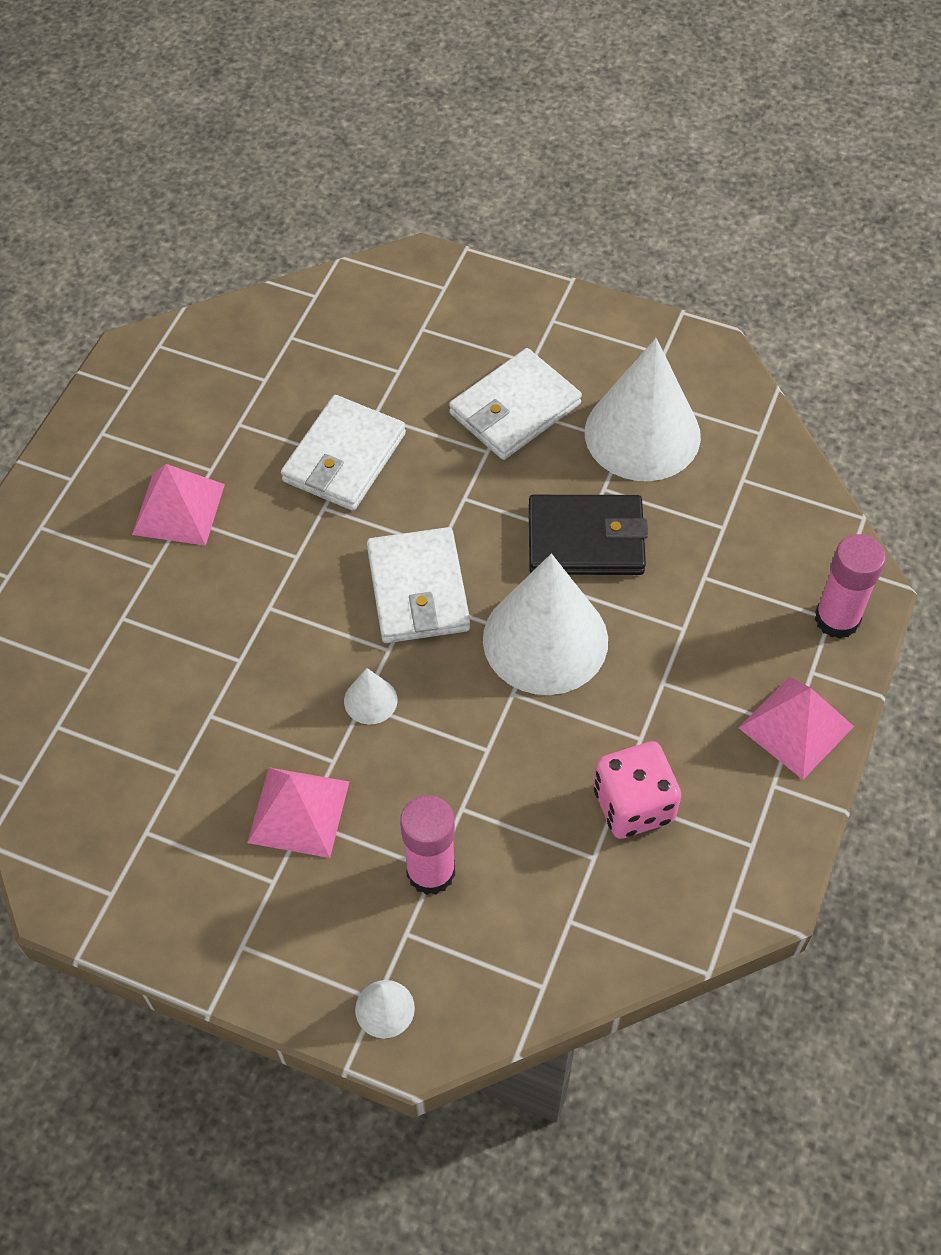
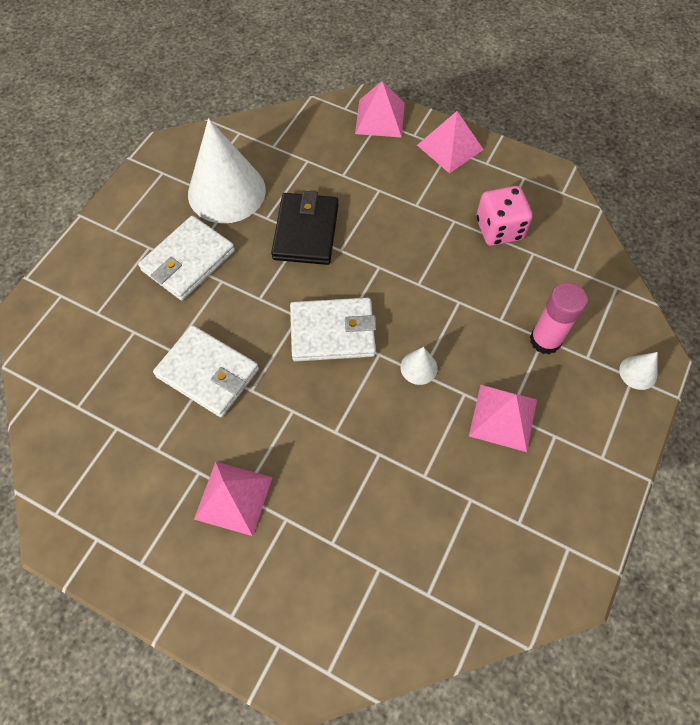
camera: 85 degrees left, 5 degrees up
(515, 409) = (188, 261): white wallet -> white wallet turned 75 degrees clockwise
(545, 639) = (380, 262): white cone -> none
(837, 619) = (380, 118): pink glue stick -> pink pyramid

